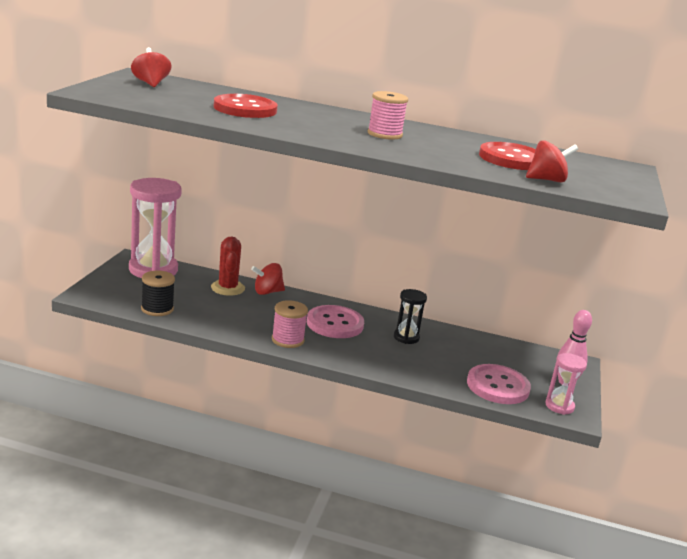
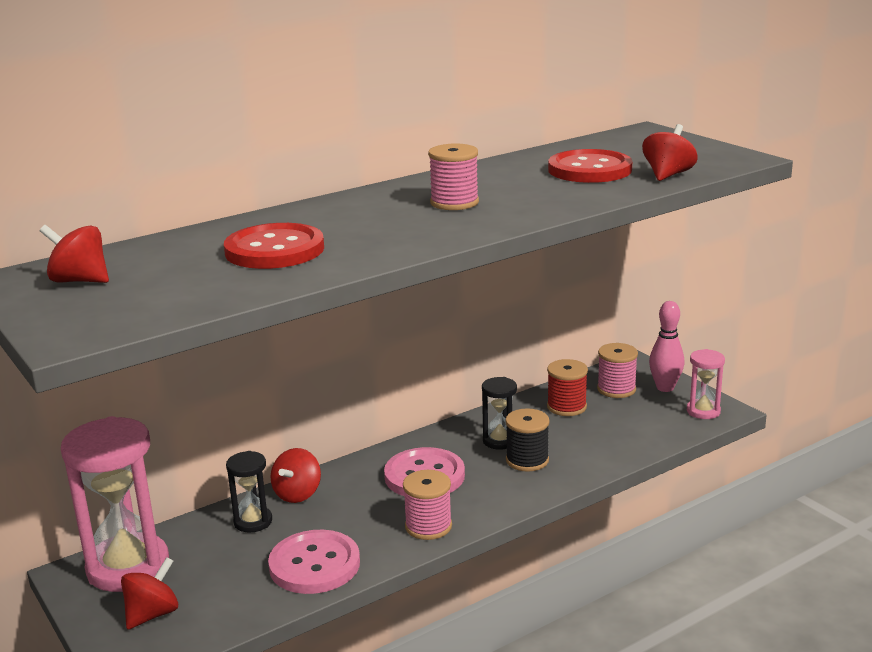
camera: 45 degrees left, 0 degrees up
(125, 288) = (152, 614): none -> red spinning top
(157, 309) = (243, 605): black spool -> black spool (527, 460)
(228, 288) = (253, 521): red cactus -> black hourglass
(481, 350) = (566, 407): none -> red spool
(497, 386) = (642, 429): pink button -> pink button (314, 565)
(532, 363) = (616, 389): none -> pink spool

